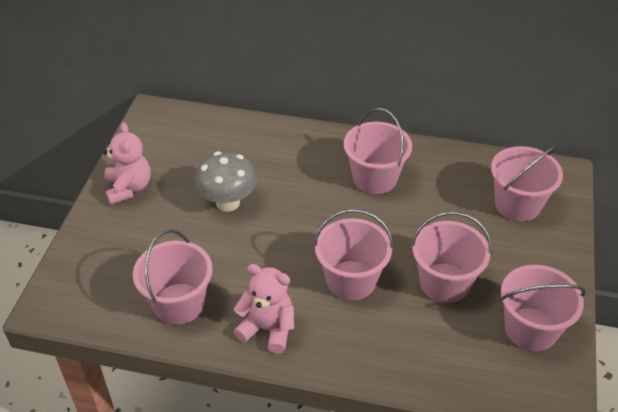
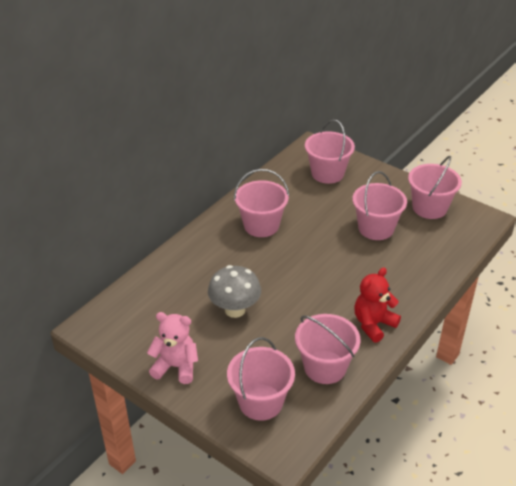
camera: 65 degrees left, 5 degrees down
(268, 329) = (373, 324): pink teddy bear -> red teddy bear
(351, 280) = (351, 269): pink bucket -> pink bucket (261, 402)

